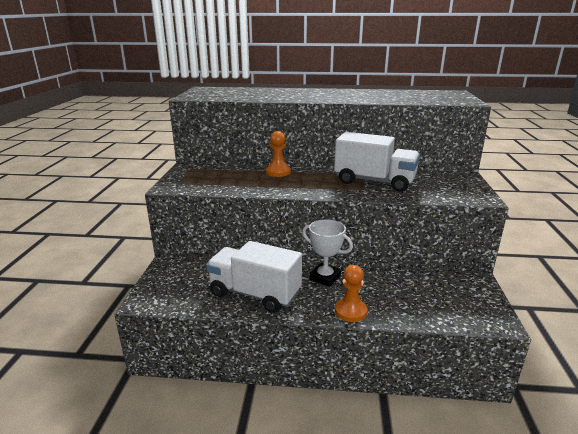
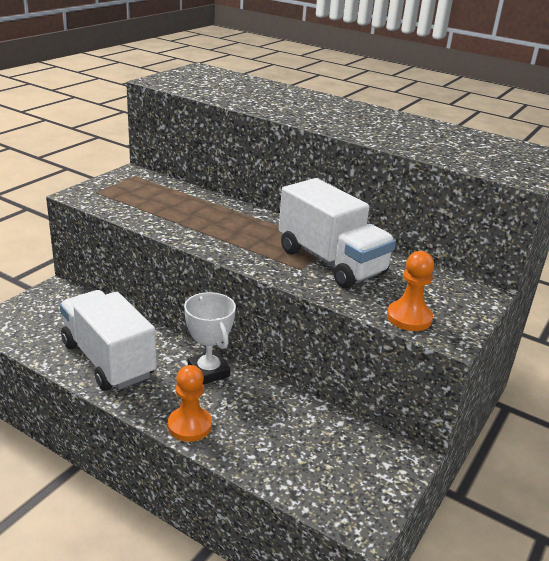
camera: 25 degrees right, 5 degrees up
(278, 172) = (227, 210): orange pawn -> orange pawn (409, 318)

